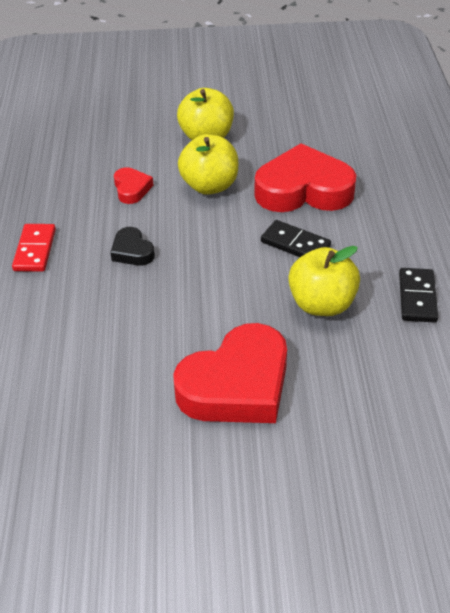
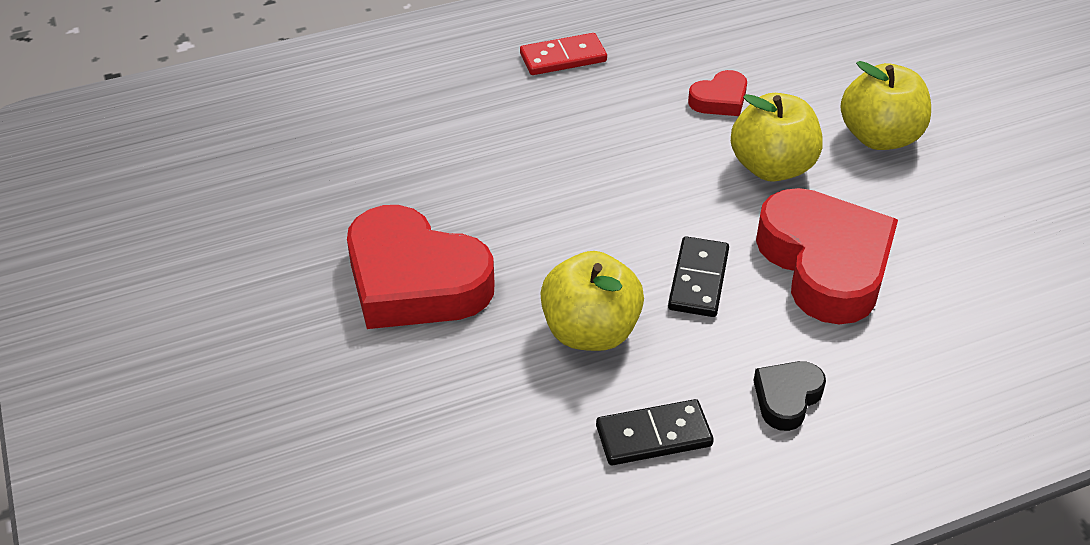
camera: 70 degrees right, 0 degrees up
(132, 251) = (601, 133): black heart -> black heart (787, 398)

